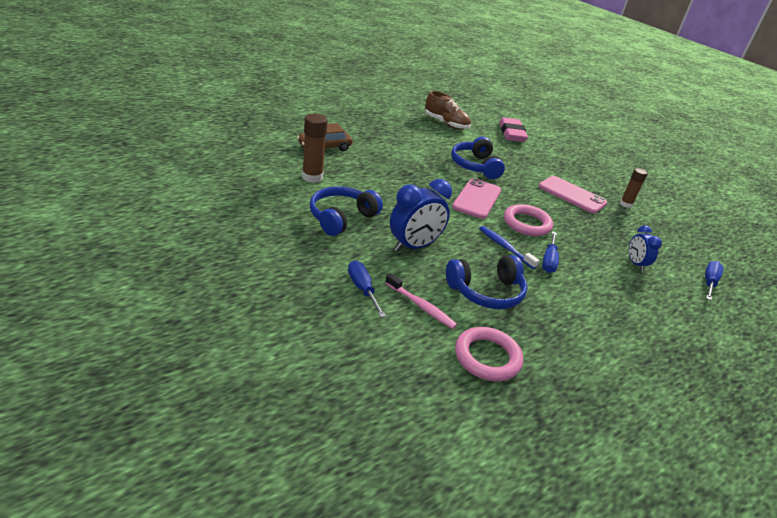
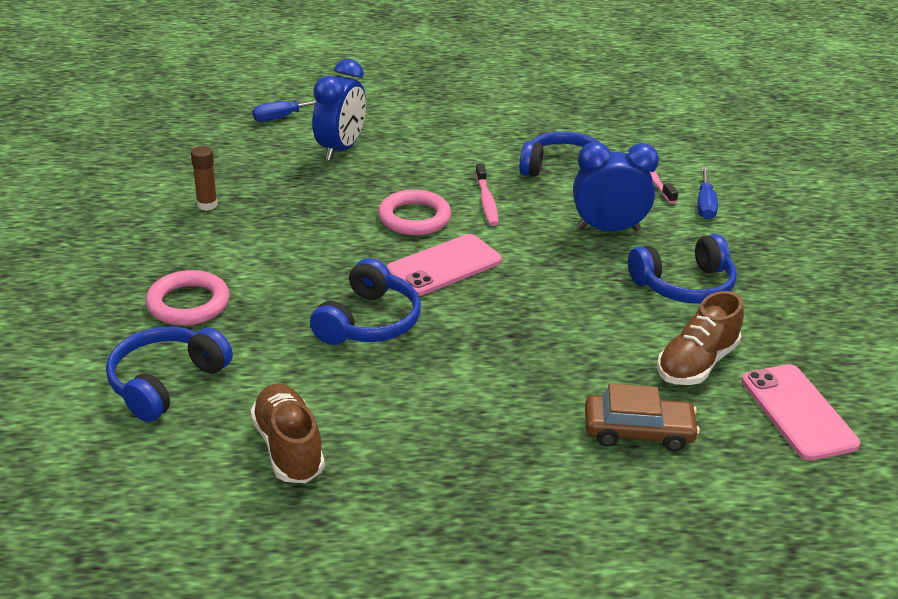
camera: 145 degrees left, 0 degrees up
(312, 177) = (696, 363): brown glue stick -> brown shoe
(487, 357) = (619, 134): pink ring -> pink ring (188, 303)
(505, 247) = (486, 201): blue toothbrush -> pink toothbrush
(511, 134) = (166, 383): pink eraser -> blue headphones
(549, 260) = (448, 177): blue screwdriver -> none
(571, 195) = (272, 236): pink phone -> pink phone (798, 412)
(635, 264) = (340, 149): blue clock -> blue clock, size x1.75

